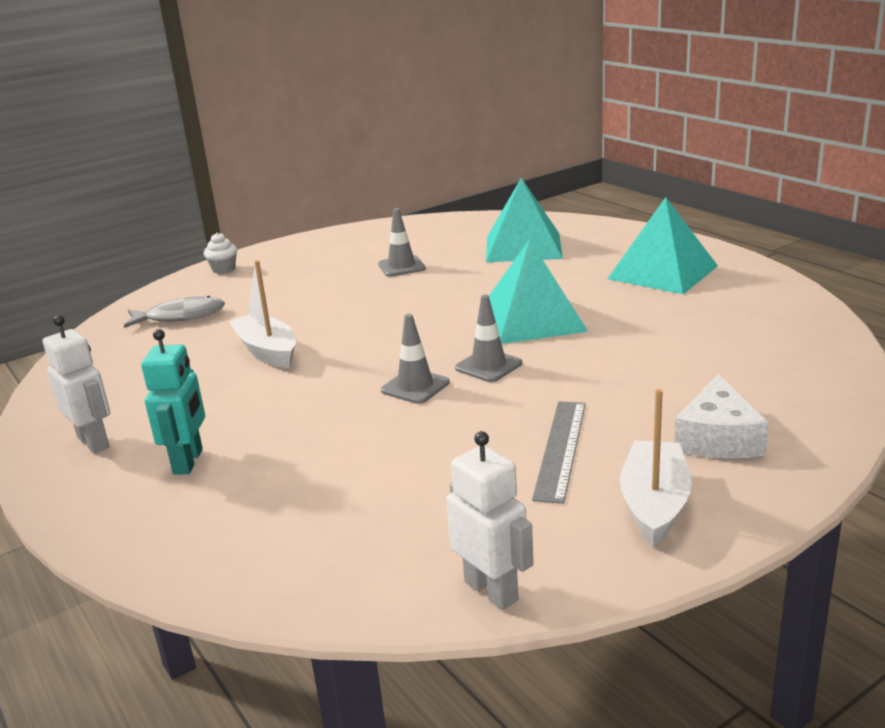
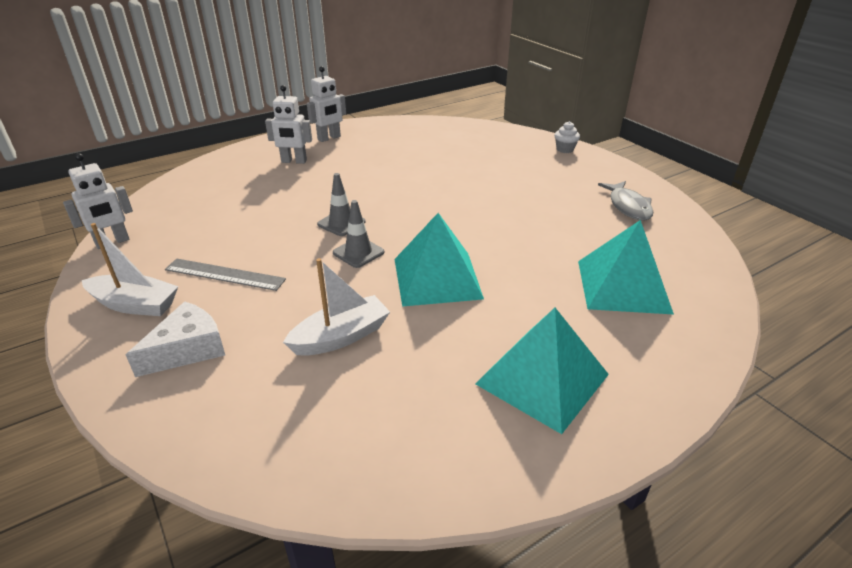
camera: 90 degrees right, 10 degrees up
(181, 317) = (481, 143): grey fish -> grey fish (628, 207)
(189, 461) = (294, 161): turquoise robot -> white robot
(267, 351) = (417, 173): white boat -> white boat (341, 337)
(401, 266) = (567, 218): grey traffic cone -> none
(718, 438) = (187, 349): white cheese -> white cheese turned 120 degrees clockwise

